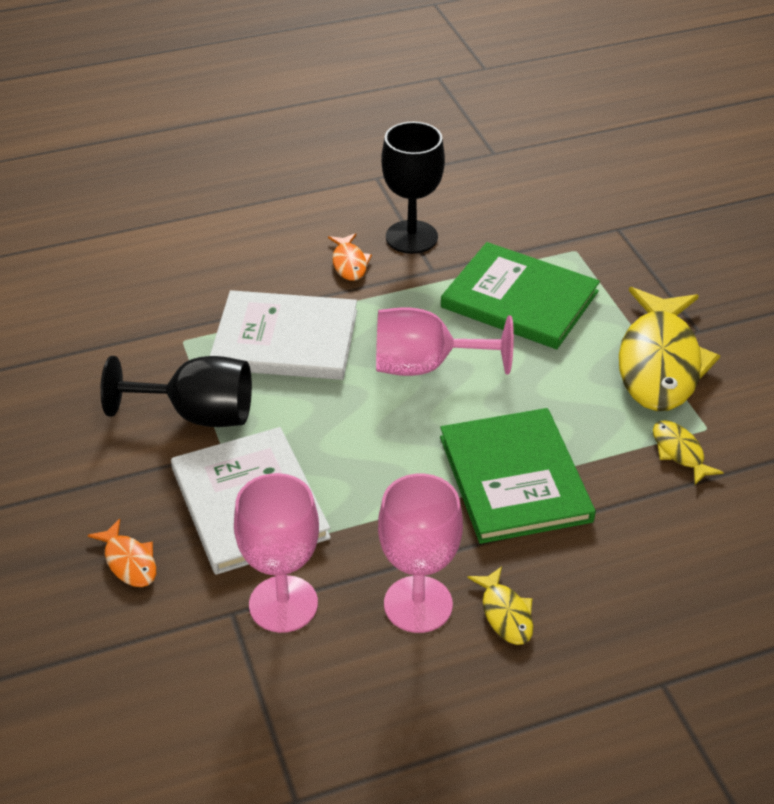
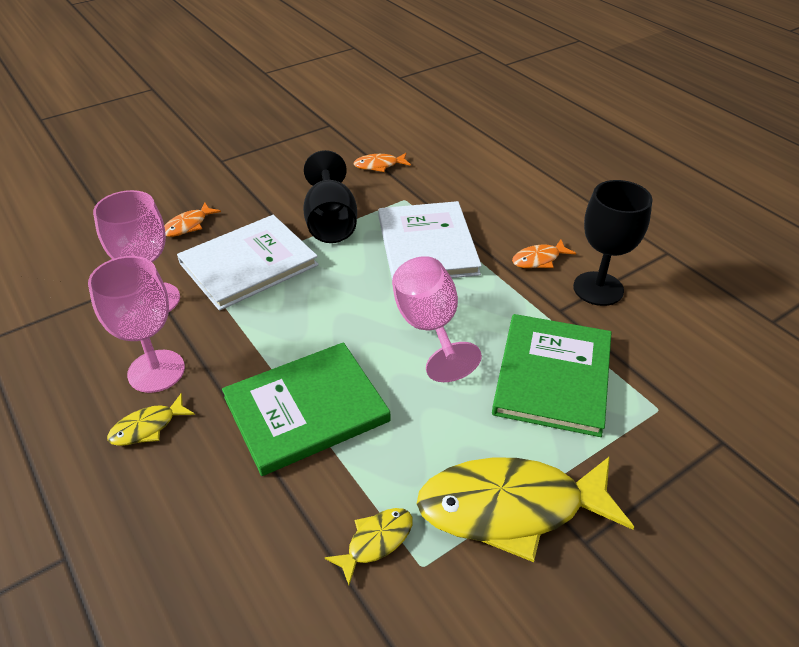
camera: 75 degrees right, 0 degrees up
(91, 349) = (379, 165): none -> orange fish

